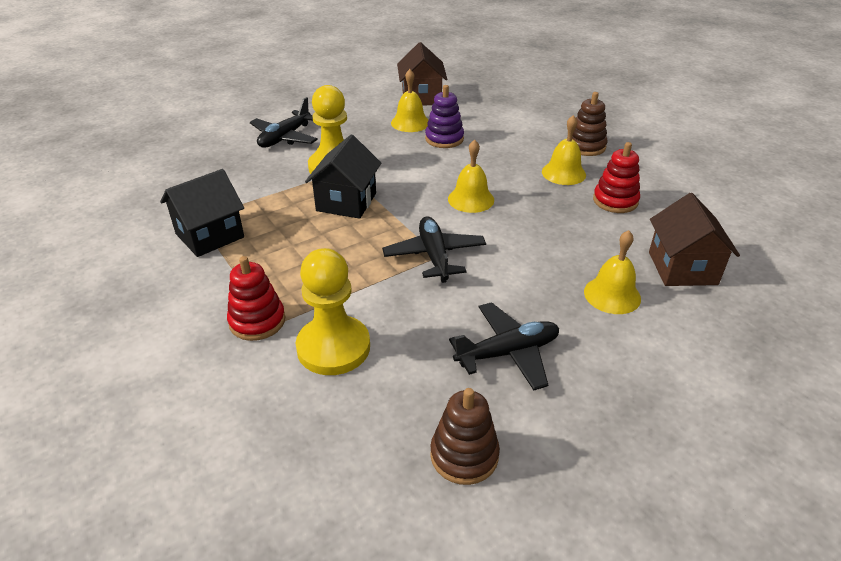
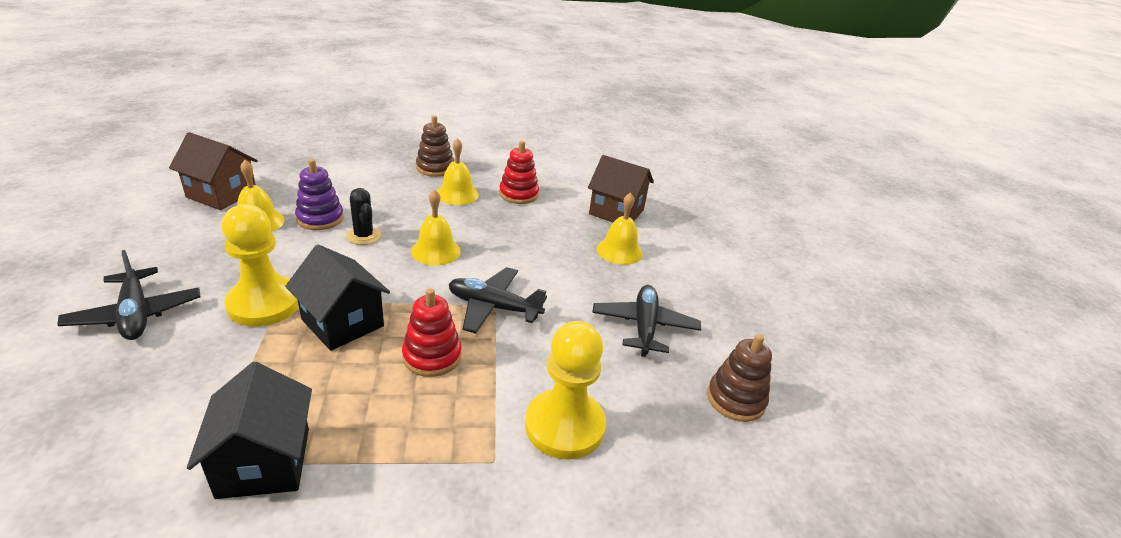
camera: 65 degrees left, 5 degrees down
(257, 321) = (477, 472): red stacking toy -> red stacking toy (432, 356)
(447, 163) = (364, 236): none -> black cactus

